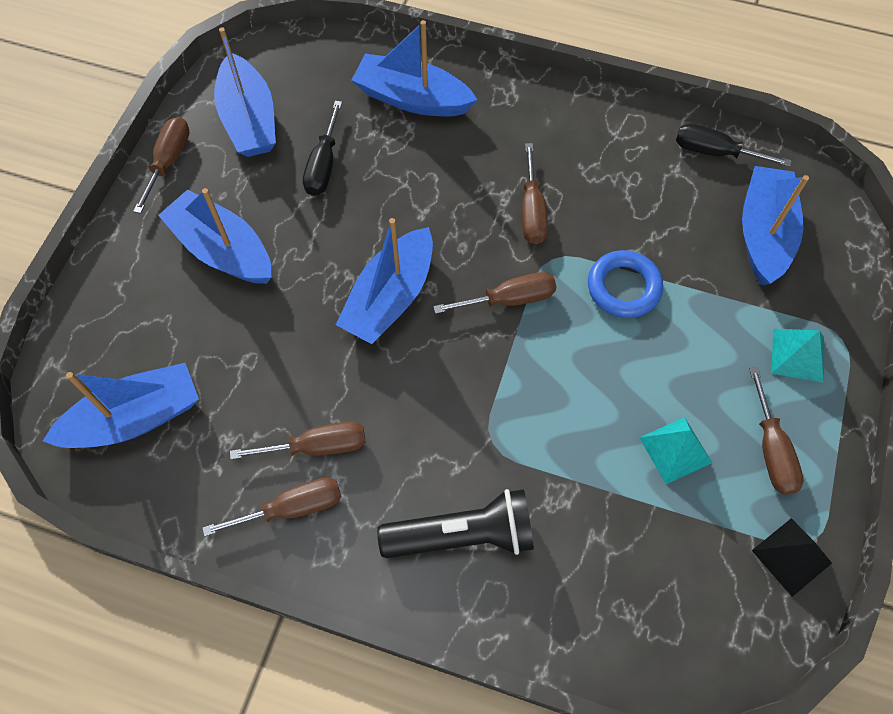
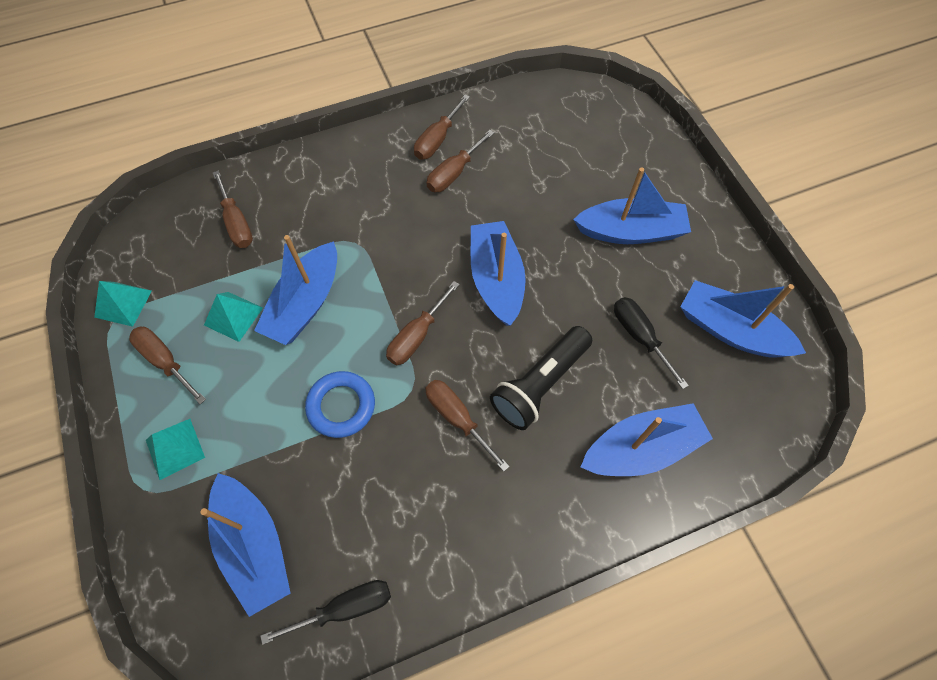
camera: 140 degrees right, 0 degrees up
(135, 418) = (564, 121): blue boat -> blue boat (305, 304)
(169, 161) = (737, 259): brown screwdriver -> brown screwdriver (237, 223)
(462, 535) = (334, 187): black flashlight -> black flashlight (540, 384)
(791, 556) = (123, 303): black pyramid -> turquoise pyramid

